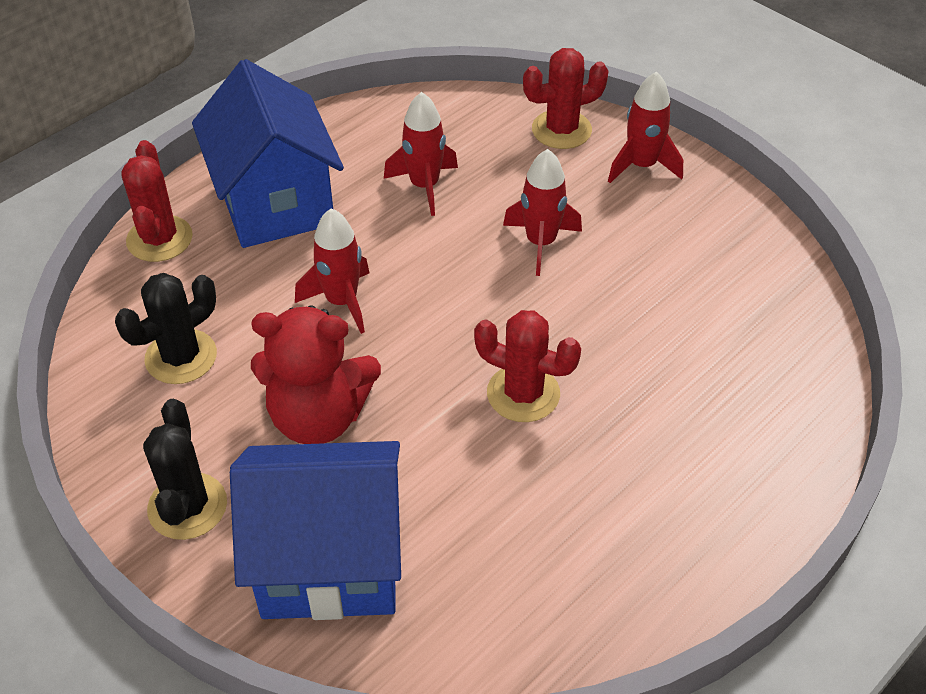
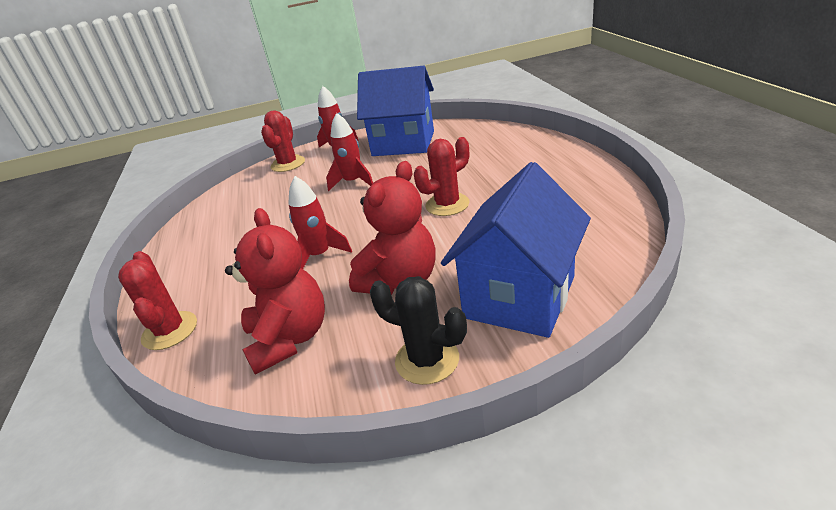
camera: 55 degrees left, 15 degrees down
(159, 239) = (170, 331): red cactus -> red cactus turned 45 degrees clockwise
(181, 357) = (289, 339): black cactus -> red teddy bear
(276, 203) = (210, 269): blue house -> blue house (403, 143)
(424, 186) = (270, 210): red rocket -> none

